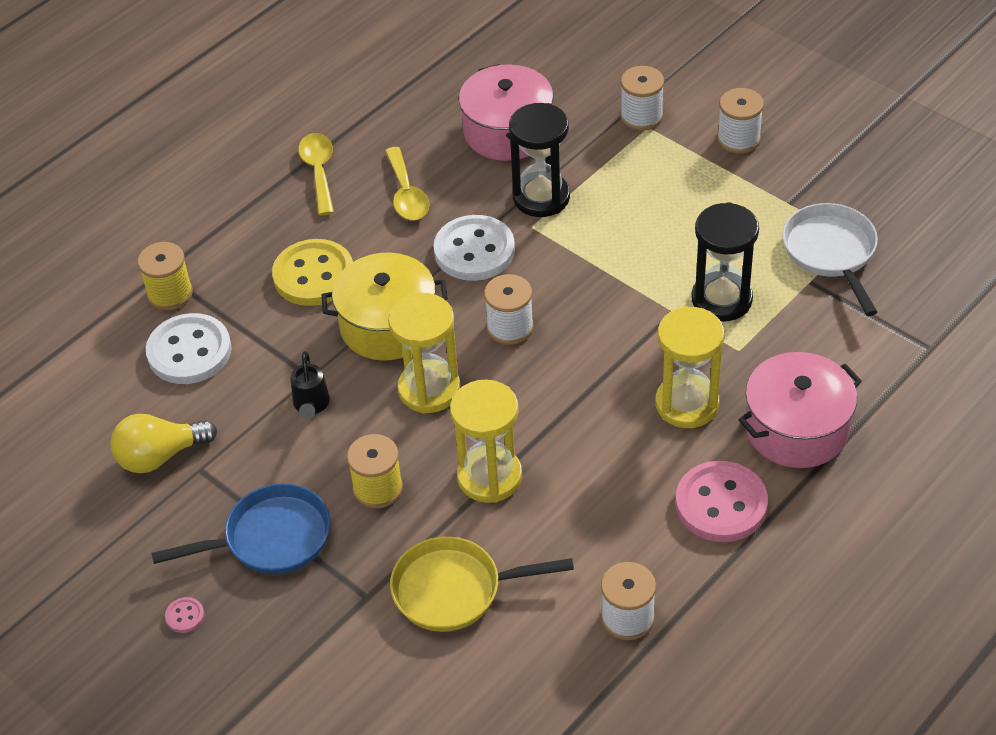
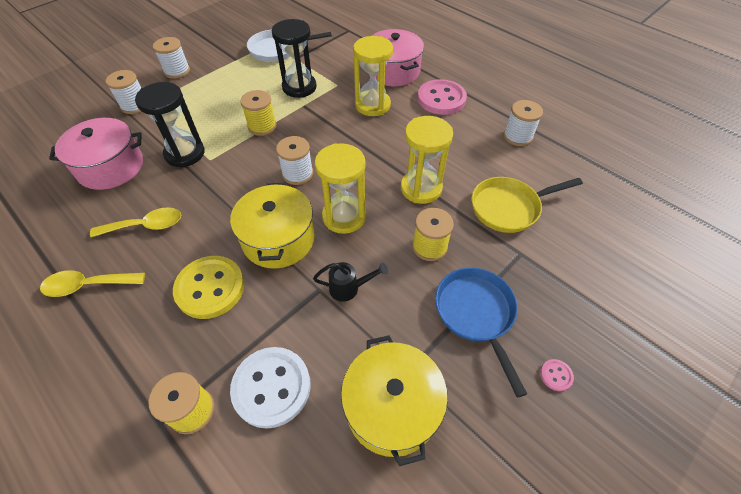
camera: 90 degrees left, 5 degrees up
(160, 456) = (392, 407): yellow light bulb -> yellow pot
(455, 590) = (509, 208): yellow pan -> yellow pan turned 75 degrees clockwise
(474, 251) = (221, 189): white button -> none
(611, 270) = (262, 126): none -> yellow spool

